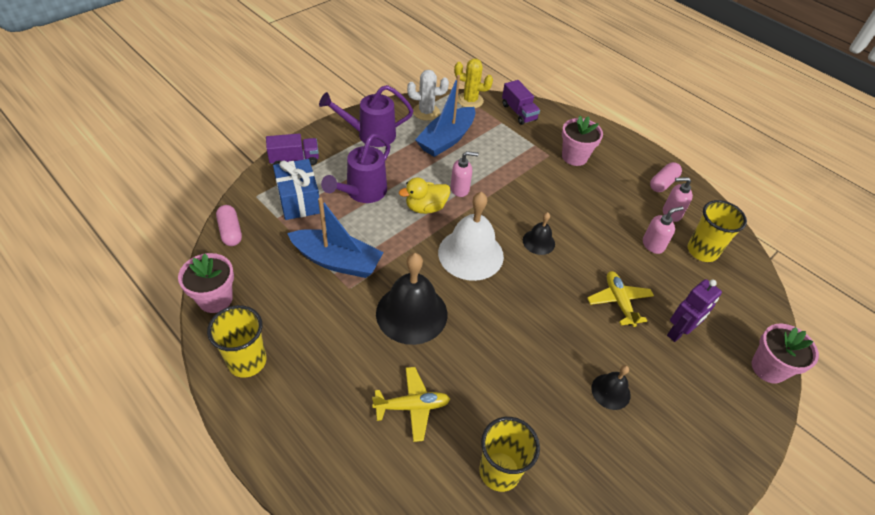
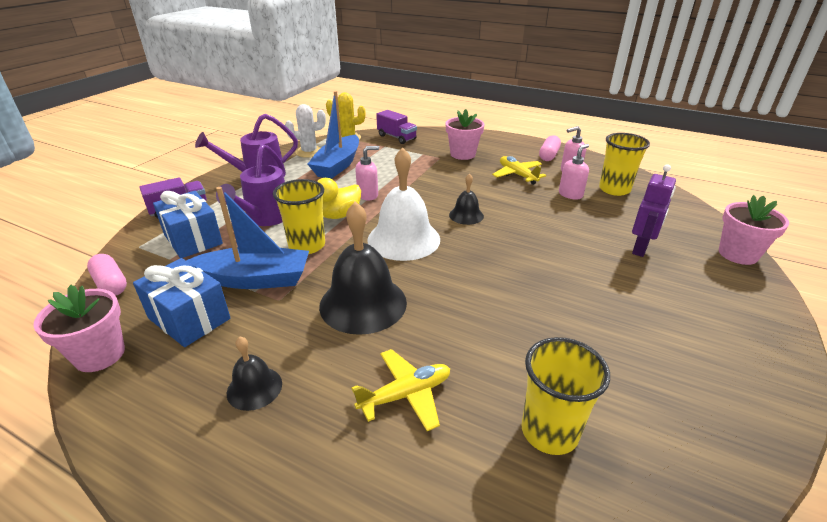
camera: 15 degrees left, 15 degrees down
(247, 361) = (160, 412): yellow cup -> yellow cup (307, 245)
(280, 285) = (189, 318): none -> blue gift
(610, 391) = (615, 313): black bell -> black bell (254, 388)
(619, 302) = (570, 240): yellow plane -> yellow plane (517, 175)

